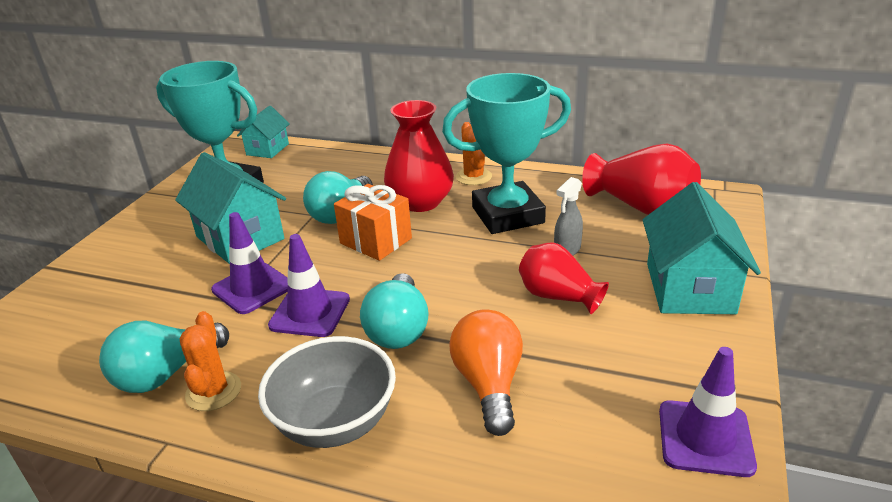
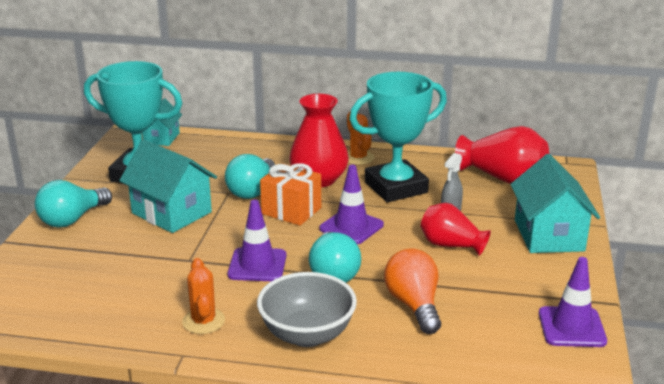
camera: 10 degrees left, 5 degrees down
(165, 374) = (158, 312): turquoise light bulb -> turquoise light bulb (72, 219)
(252, 288) = (201, 250): purple traffic cone -> purple traffic cone (351, 227)

